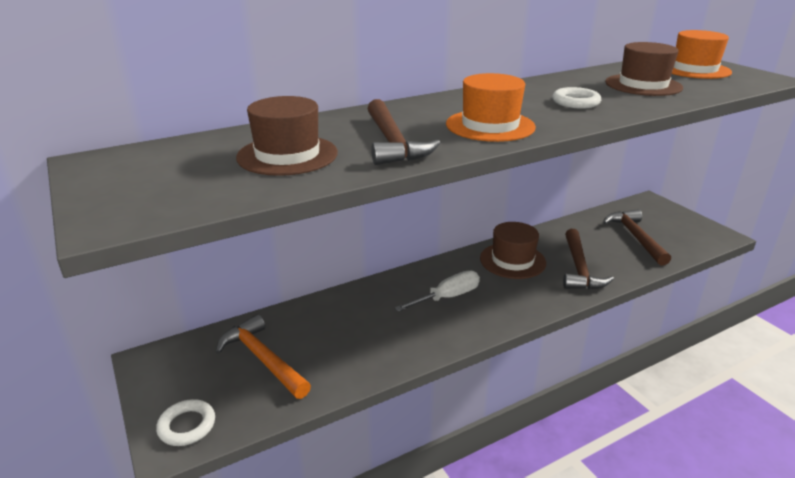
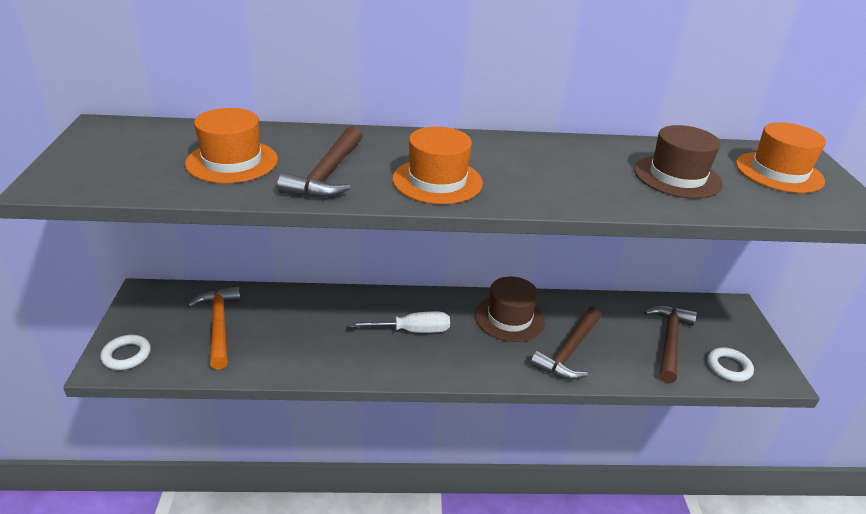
camera: 25 degrees right, 5 degrees up
(287, 155) = (232, 161): brown hat -> orange hat
(575, 102) = (564, 178): white ring -> white ring (728, 367)

